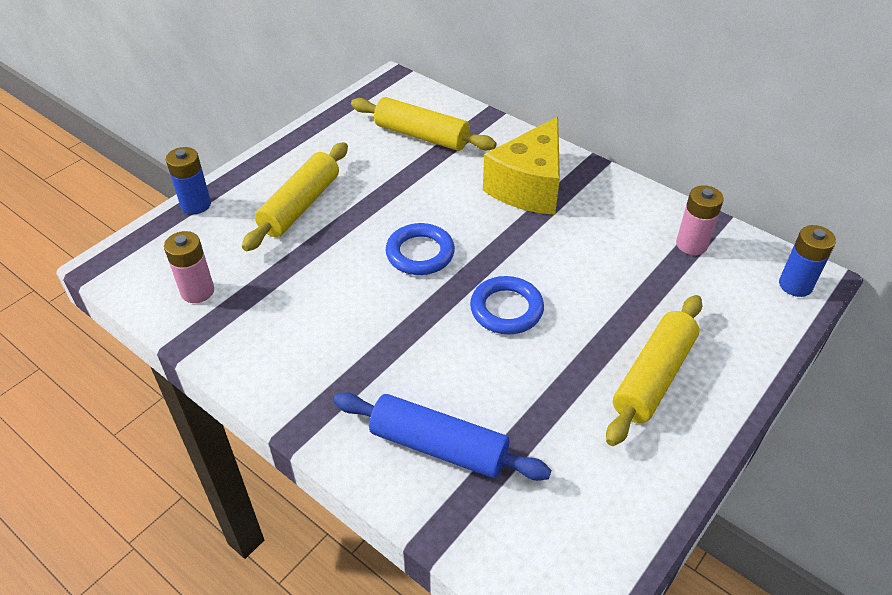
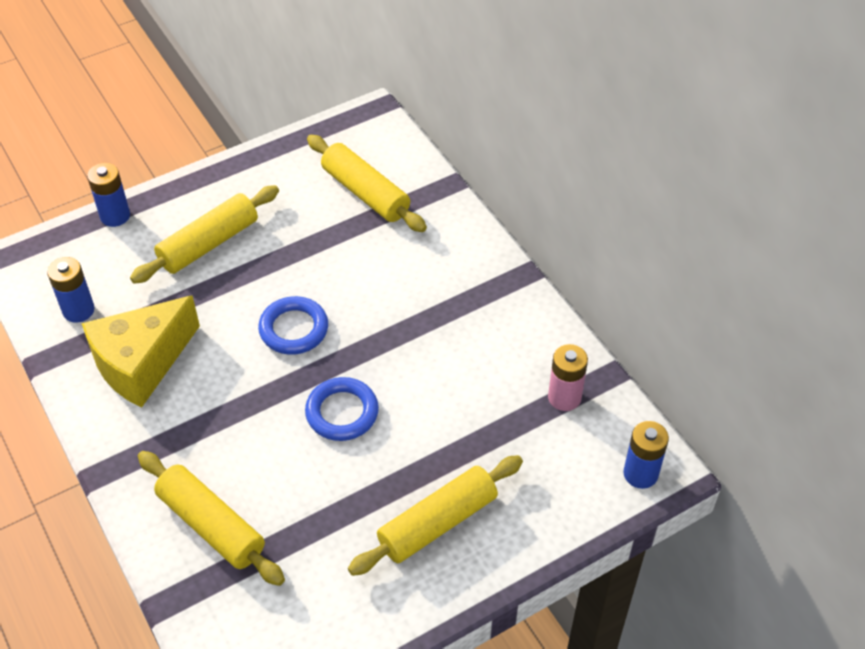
camera: 20 degrees right, 5 degrees up
(197, 291) = (78, 310): pink battery -> blue battery
(438, 446) = (211, 525): blue rolling pin -> yellow rolling pin
(529, 186) = (440, 284): yellow cheese -> yellow cheese (142, 363)

